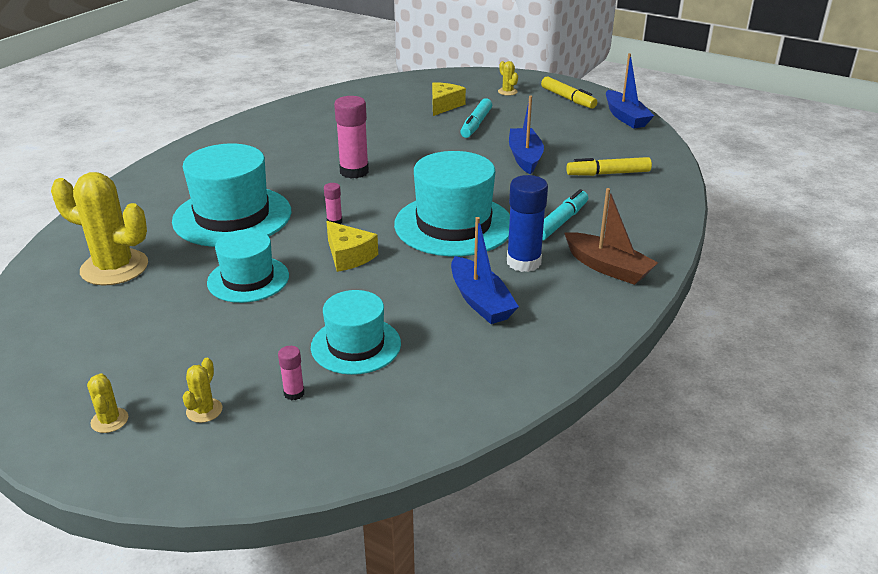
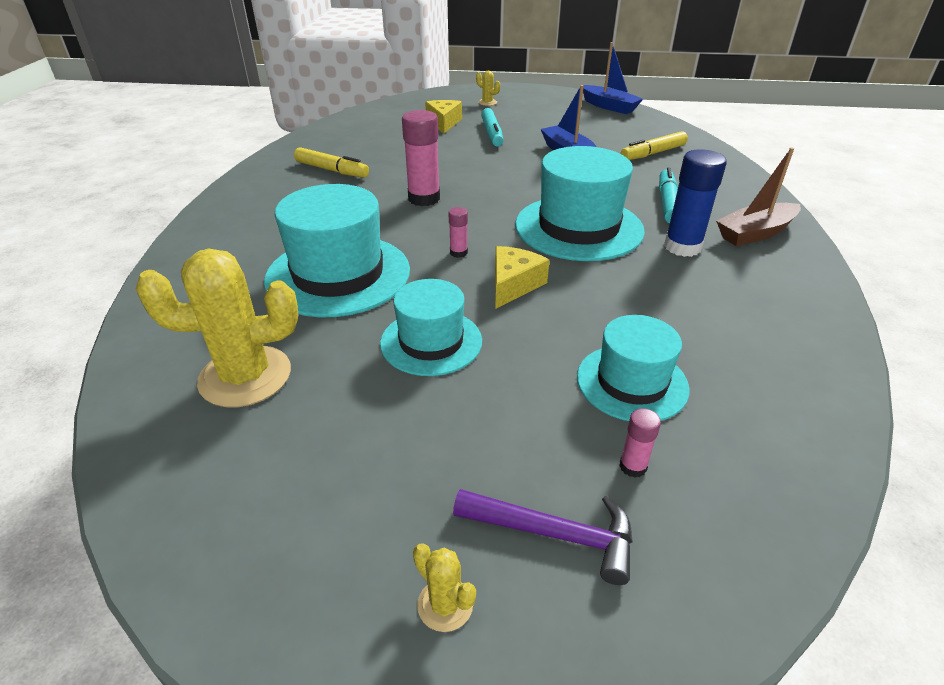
camera: 25 degrees left, 5 degrees up
(204, 410) = (555, 534): yellow cactus -> purple hammer
(349, 256) = (513, 285): yellow cheese -> yellow cheese turned 90 degrees counterclockwise
(480, 301) = (692, 295): blue boat -> none
(568, 99) = (545, 100): yellow marker -> yellow marker (332, 170)
(607, 267) = (755, 233): brown boat -> brown boat turned 135 degrees clockwise

